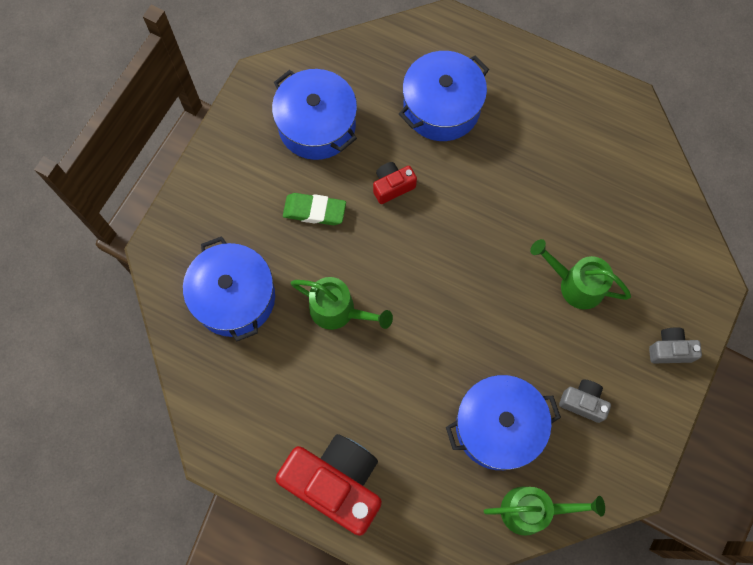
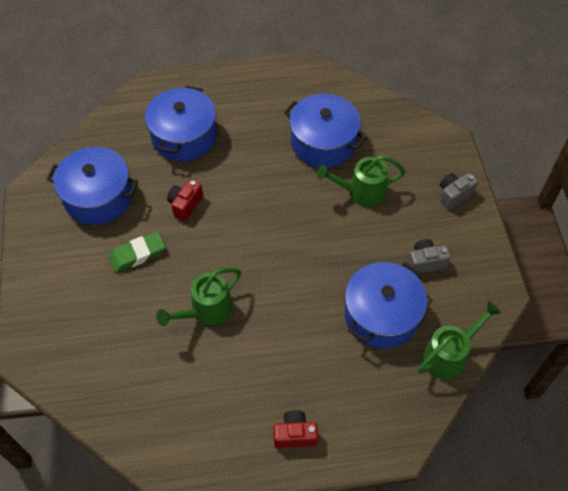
camera: 35 degrees left, 15 degrees down
(234, 297) = (116, 352): blue pot -> blue pot (323, 142)
(336, 484) = (295, 434): red camera -> red camera, size x0.46
(339, 311) = (206, 311): green watering can -> green watering can turned 150 degrees clockwise

